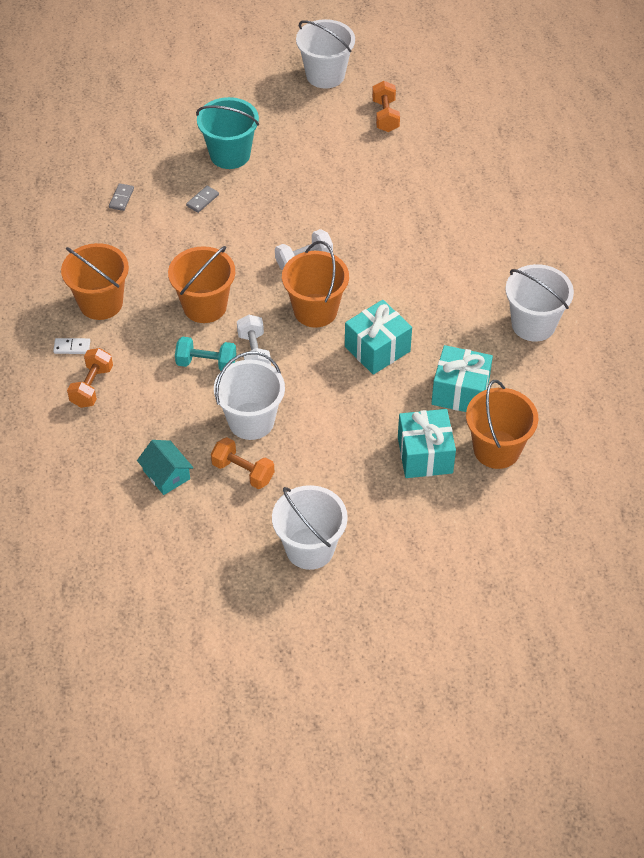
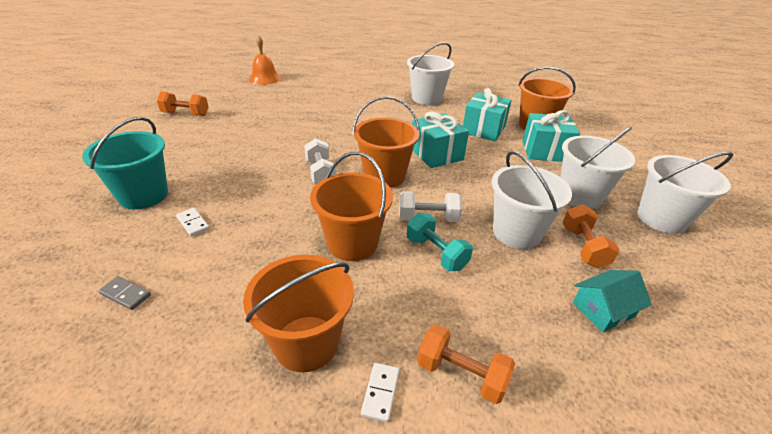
camera: 80 degrees left, 15 degrees down
(202, 200) = (193, 223): grey domino -> white domino
(206, 363) = (436, 253): turquoise dumbbell -> turquoise dumbbell turned 60 degrees counterclockwise
(243, 471) = (583, 247): orange dumbbell -> orange dumbbell turned 45 degrees counterclockwise
(325, 75) = (104, 130): white bucket -> white bucket (580, 196)
(518, 144) = (265, 78): none -> orange bell

